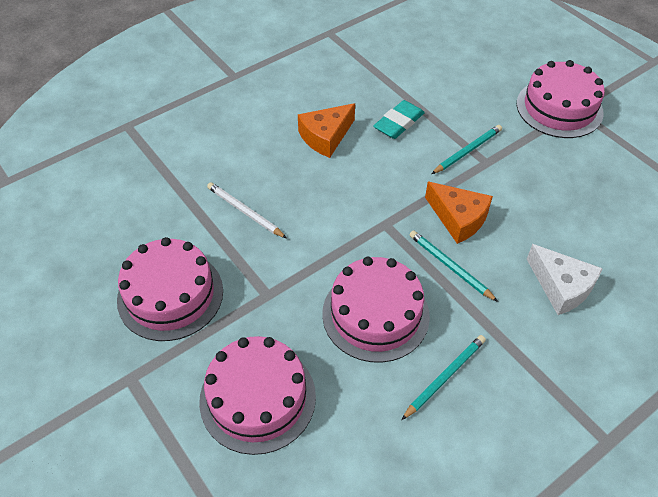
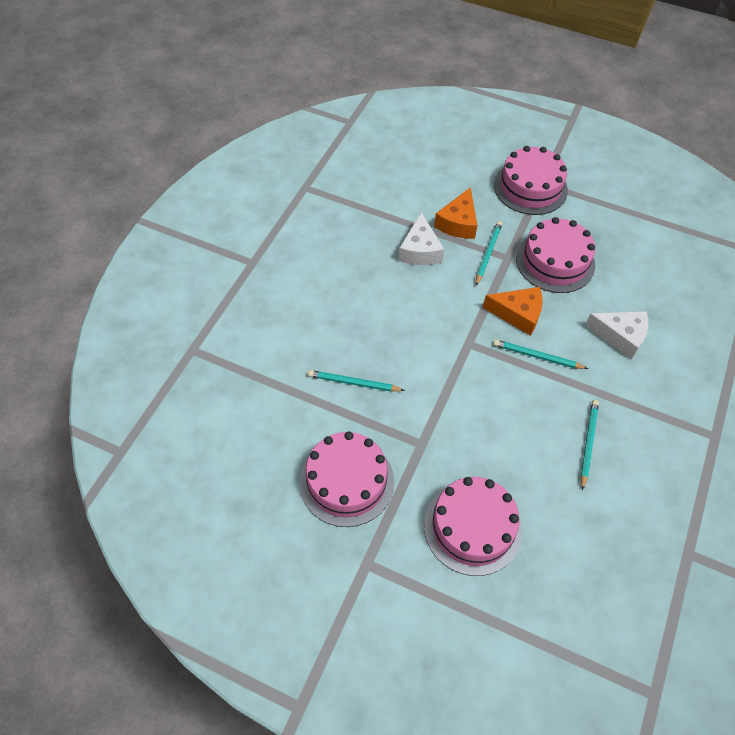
camera: 30 degrees left, 5 degrees up
(245, 212) = (353, 383): white pencil -> turquoise pencil
(325, 137) = (371, 287): orange cheese -> orange cheese (458, 223)
(375, 314) = (510, 420): pink cake -> pink cake (555, 261)
(398, 123) = (420, 250): turquoise eraser -> white cheese

